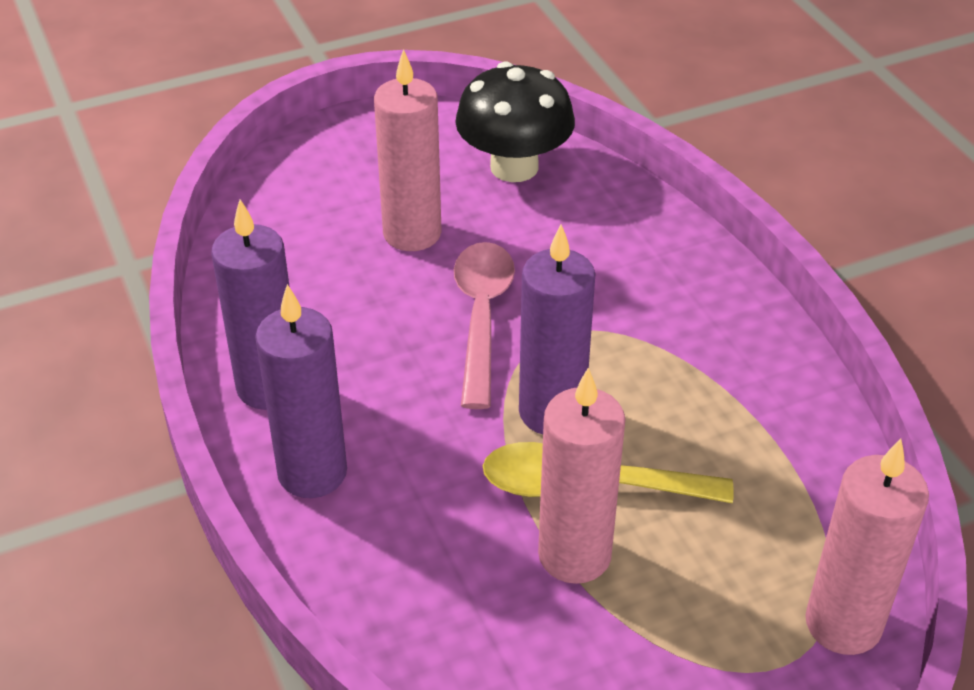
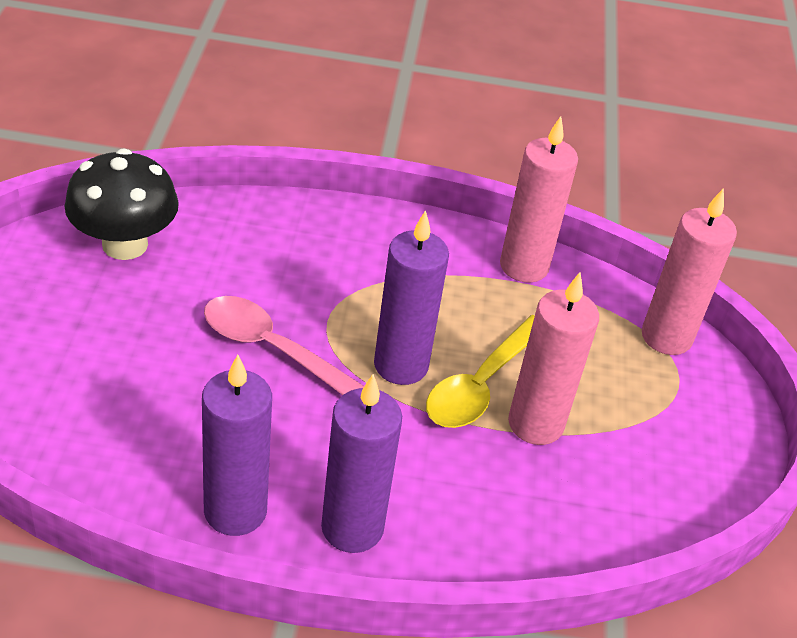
camera: 65 degrees left, 0 degrees up
(412, 233) = (140, 338): pink candle -> pink candle (524, 266)

